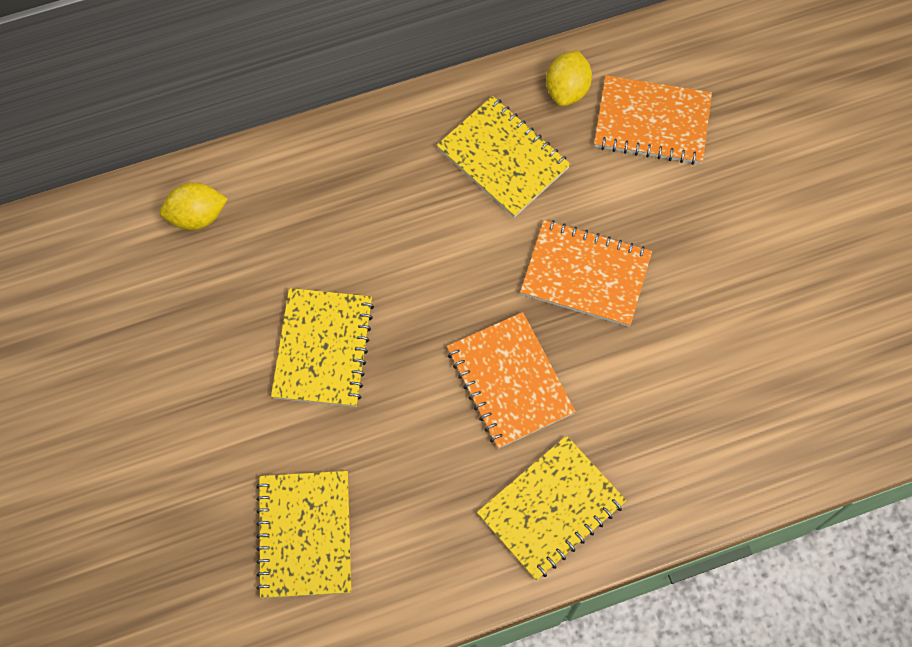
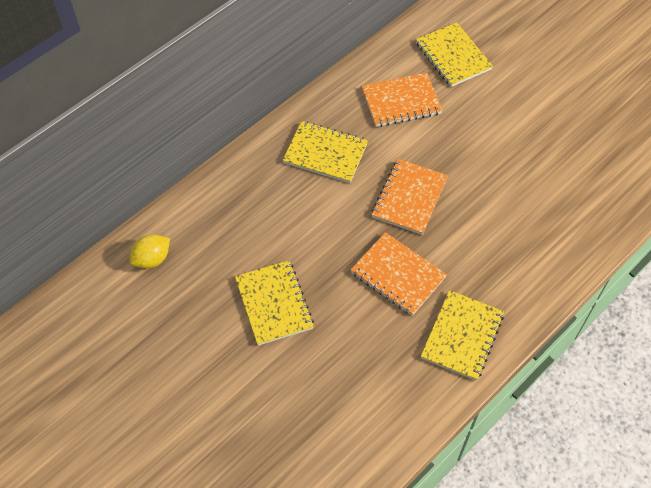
camera: 25 degrees left, 10 degrees down
(305, 535) = (321, 418): yellow notebook -> yellow notebook (453, 56)
(567, 90) = (342, 102): yellow lemon -> none
(585, 274) = (409, 198): orange notebook -> orange notebook turned 60 degrees counterclockwise

